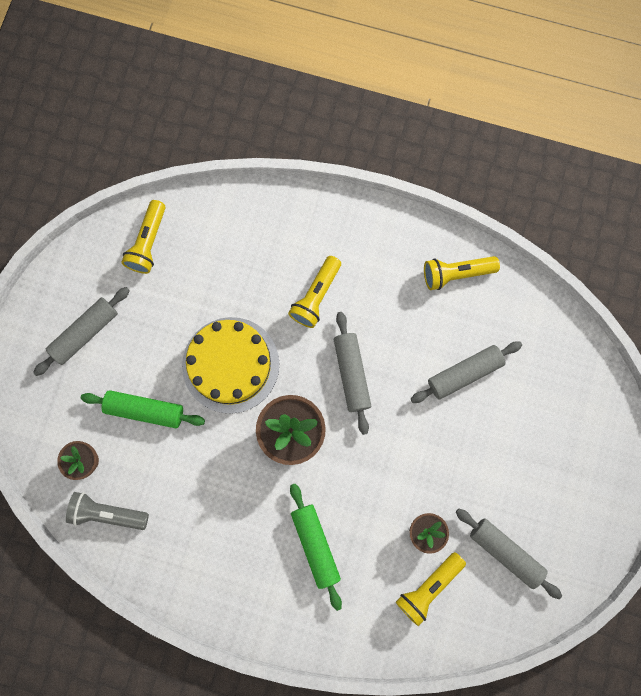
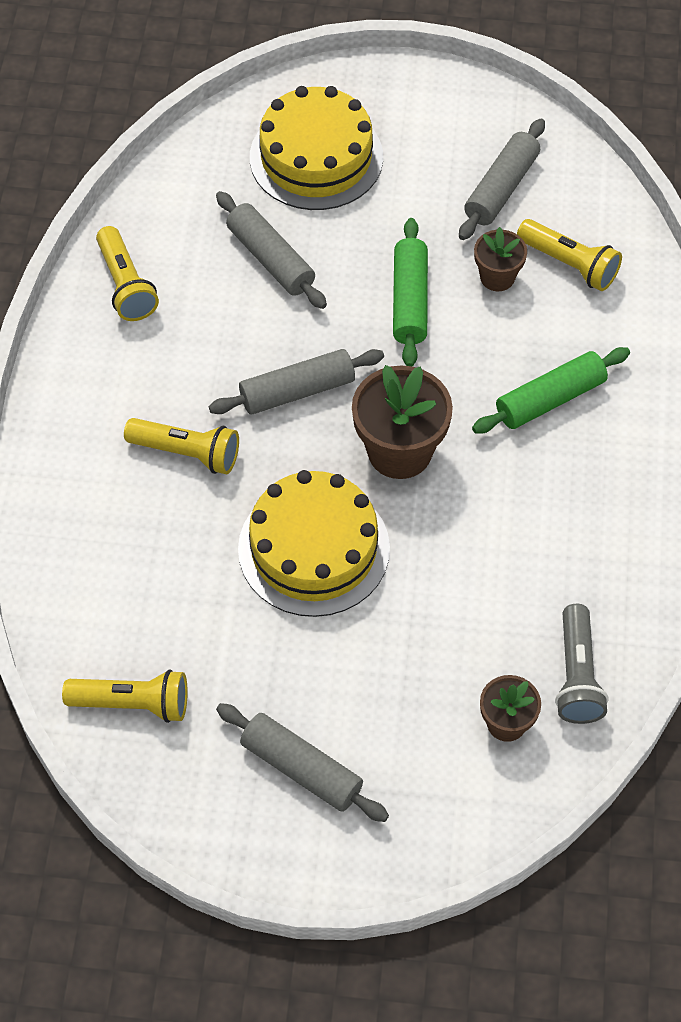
camera: 100 degrees left, 20 degrees down
(145, 410) = (408, 654): green rolling pin -> green rolling pin (409, 301)
(552, 420) = (316, 157): none -> yellow cake

